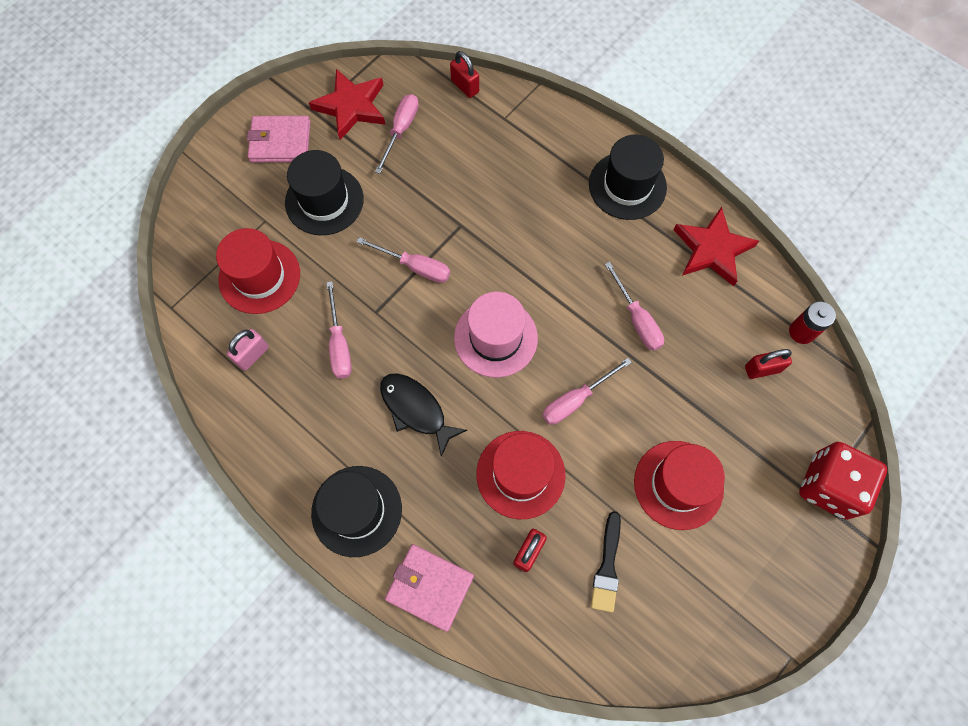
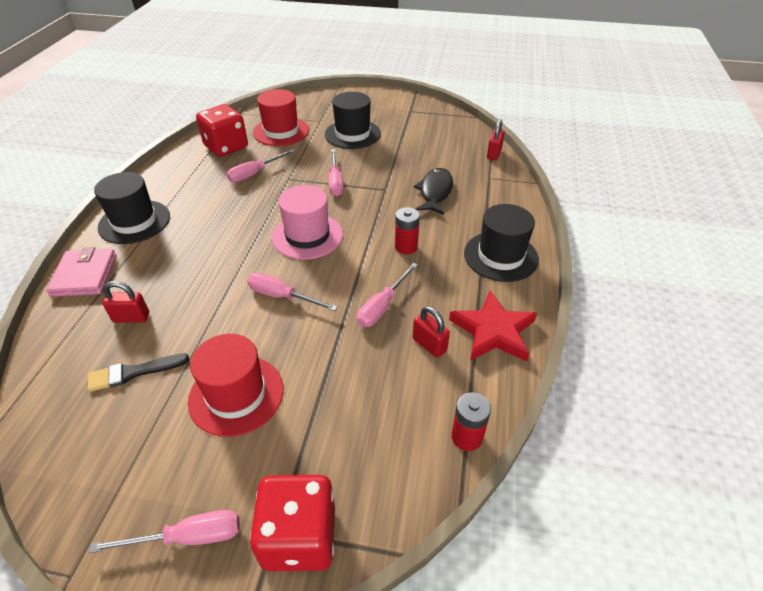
camera: 60 degrees right, 25 degrees down
(252, 355) = (226, 147): pink padlock -> red dice
(280, 142) = (378, 107): pink wallet -> none
(351, 107) = (428, 120): red star -> none
(401, 130) = (431, 142): pink screwdriver -> pink screwdriver (188, 537)
(416, 410) = (225, 220): black fish -> black fish (435, 192)
(520, 474) = (198, 289): red hat -> none
(567, 256) = (406, 247): none -> red battery
(762, 369) = (399, 417): red padlock -> red padlock (429, 345)

